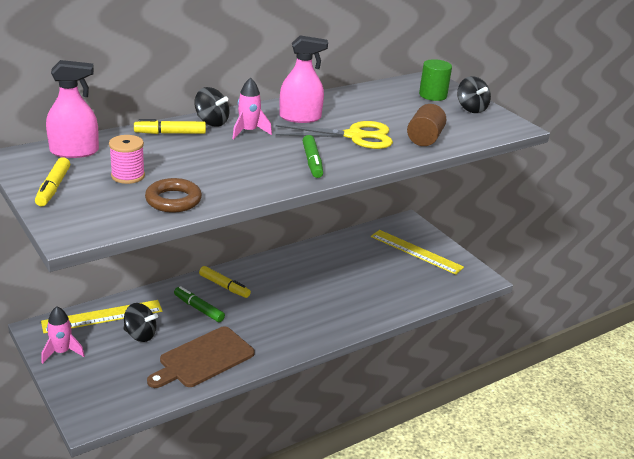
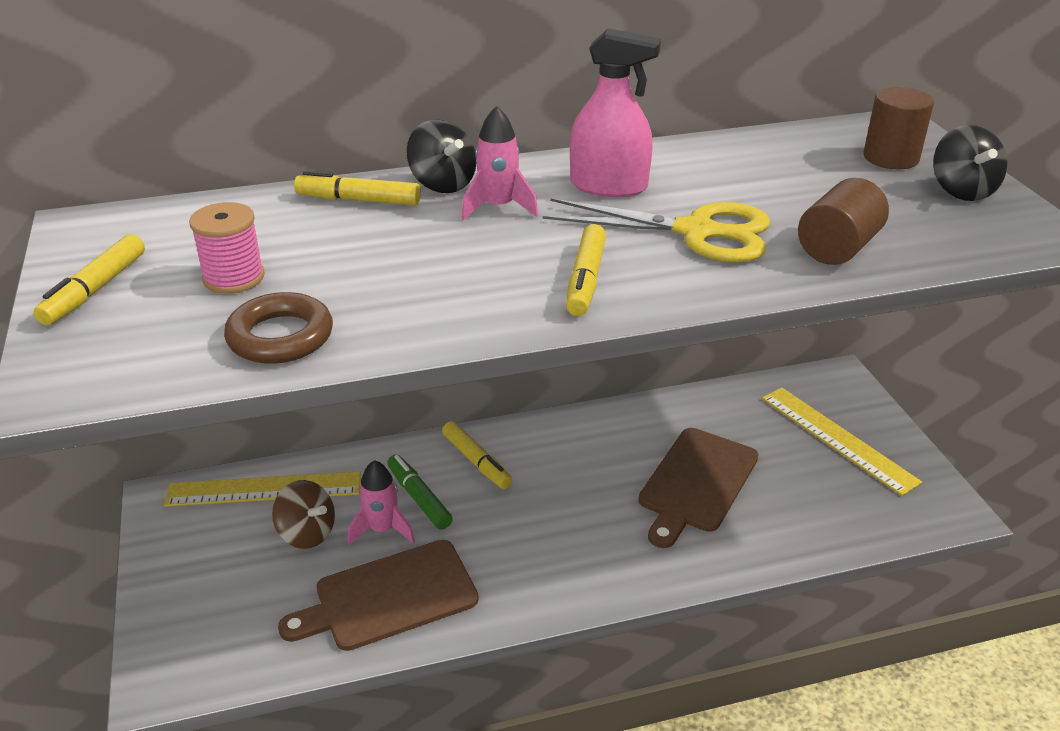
camera: 20 degrees right, 5 degrees up
(62, 352) = (175, 545): pink rocket -> pink rocket (382, 529)
(74, 151) = (177, 222): pink spray bottle -> none
(140, 335) = (307, 533): black spinning top -> brown spinning top
(312, 162) = (586, 280): green marker -> yellow marker
(350, 282) = (696, 483): none -> brown cutting board
(433, 95) = (891, 158): green cylinder -> brown cylinder

